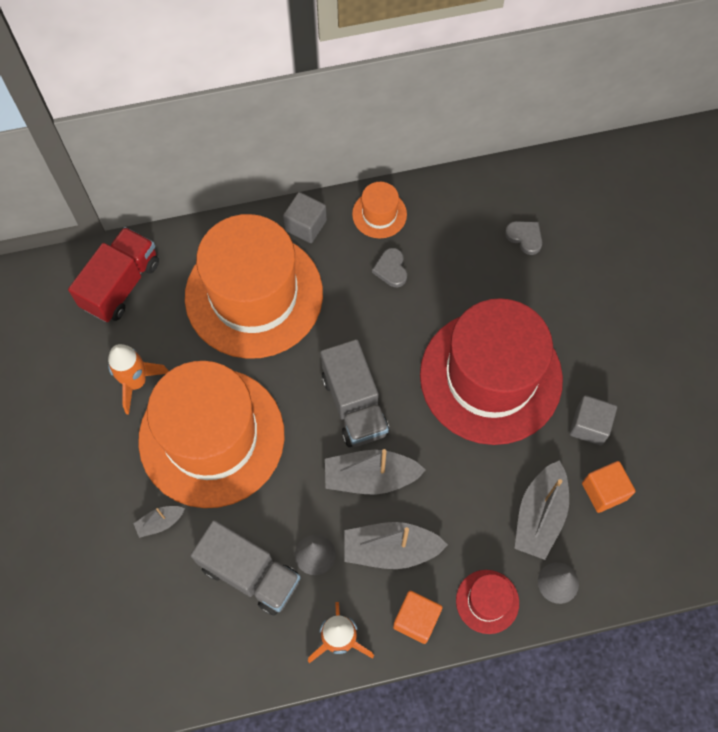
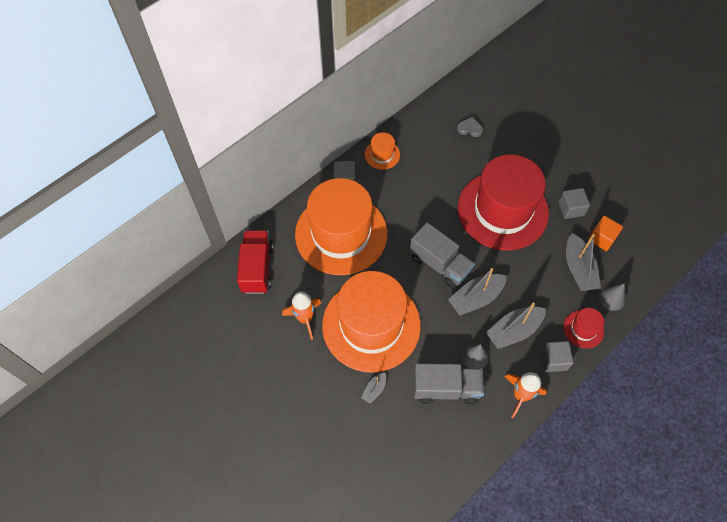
camera: 30 degrees left, 5 degrees down
(391, 269) = (409, 181): grey heart -> none
(416, 619) = (553, 360): orange cube -> grey cube

